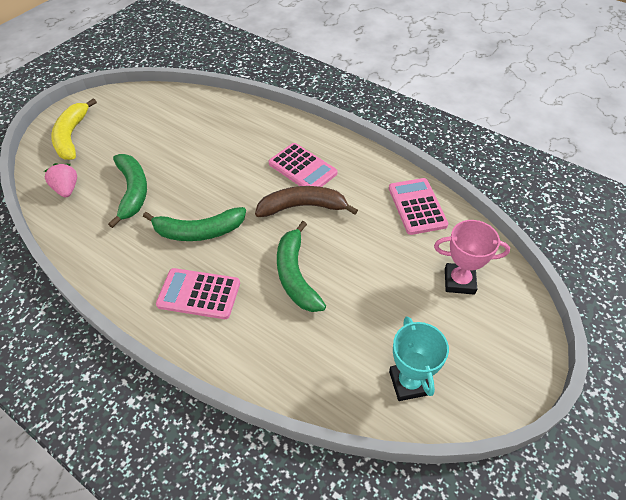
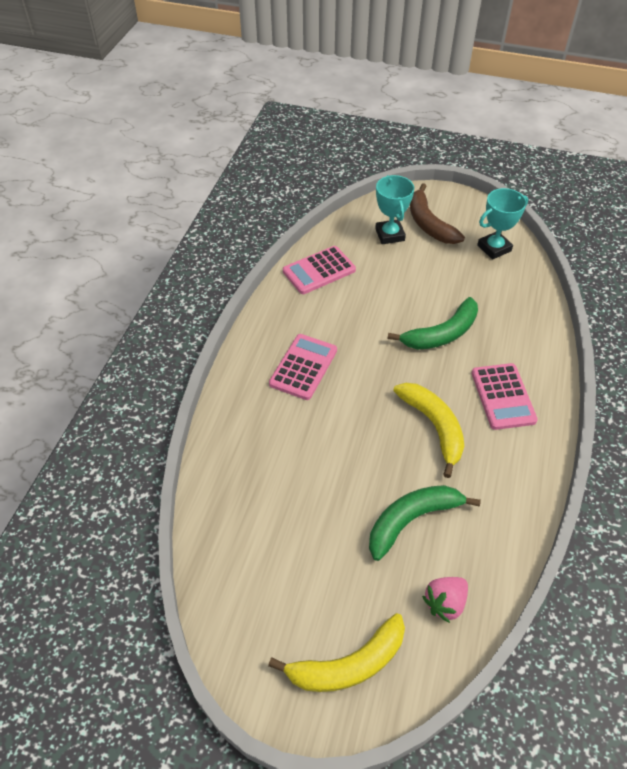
camera: 110 degrees left, 0 degrees up
(199, 231) = (434, 426): green banana -> yellow banana
(302, 207) = (358, 352): brown banana -> brown banana (429, 224)
(459, 281) = (389, 235): pink trophy -> turquoise trophy

